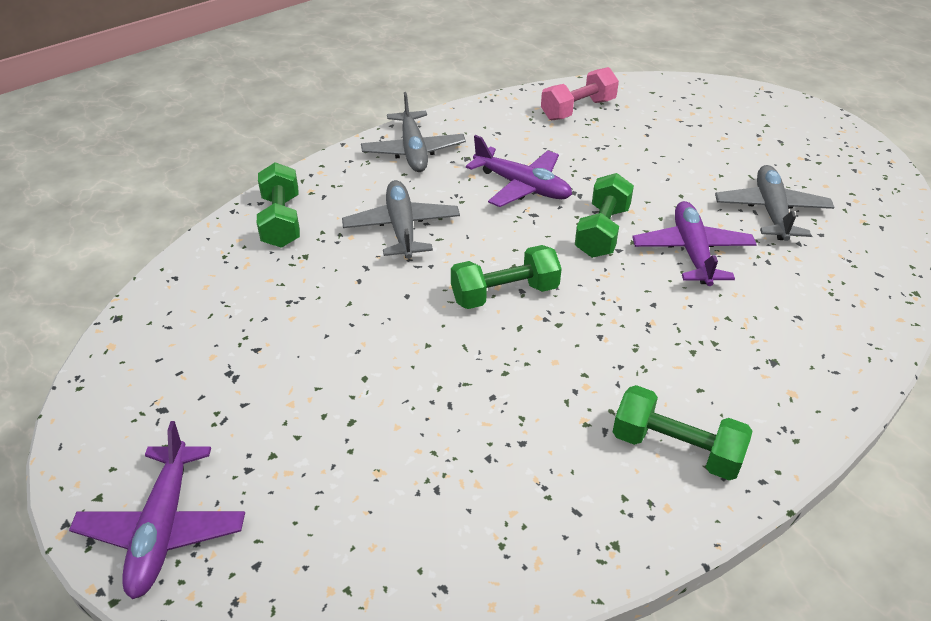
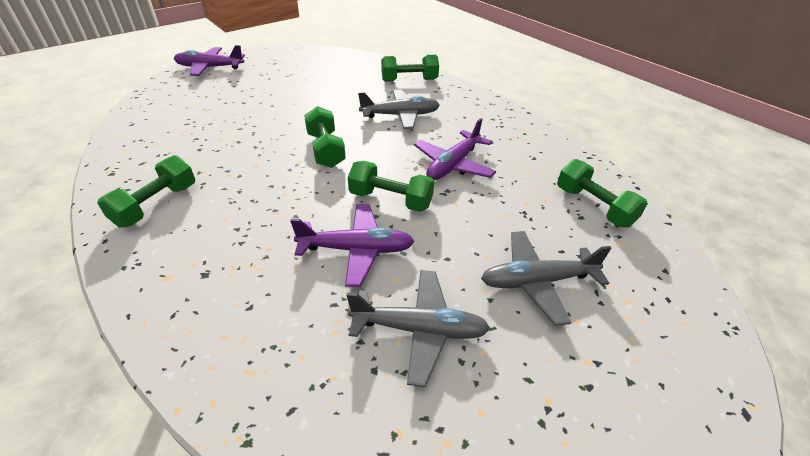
camera: 90 degrees right, 0 degrees up
(413, 151) = (494, 120): grey plane -> grey plane (537, 281)
(578, 110) = (593, 206): pink dumbbell -> green dumbbell

